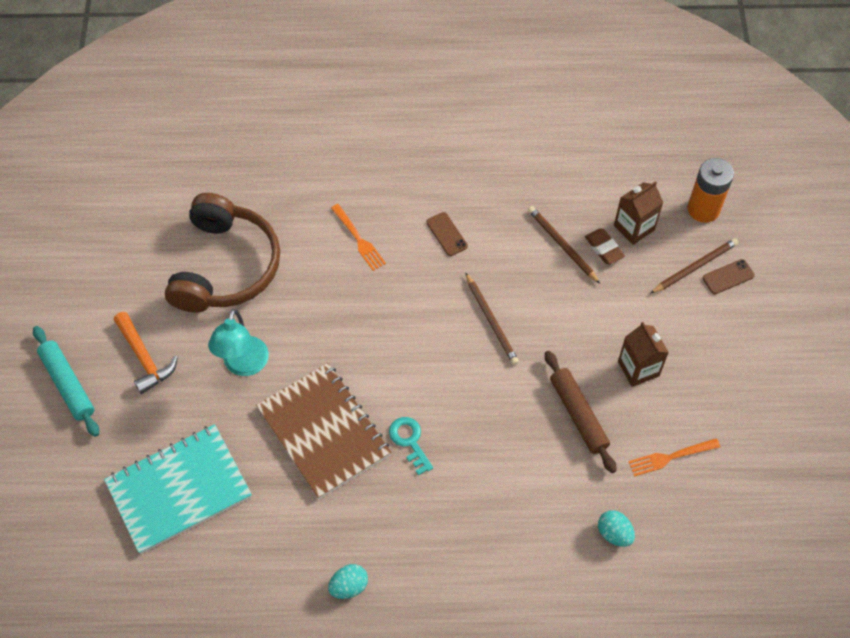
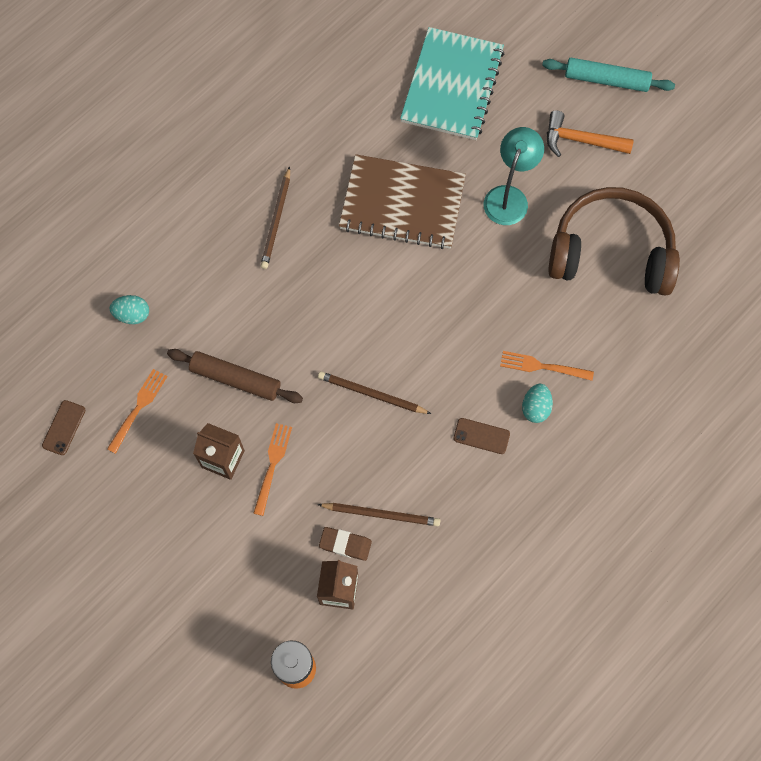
camera: 135 degrees right, 10 degrees up
(225, 266) = (611, 252): brown headphones -> brown headphones turned 135 degrees clockwise
(244, 365) = (509, 197): turquoise lamp -> turquoise lamp turned 60 degrees clockwise
(349, 586) = (278, 127): turquoise egg -> turquoise egg (535, 408)
(409, 441) = (337, 250): turquoise key -> none
(607, 335) = (272, 465): none -> orange fork
(695, 267) = (255, 598): brown pencil -> brown pencil (276, 220)
(728, 277) = (219, 615): brown phone -> brown phone (64, 427)

